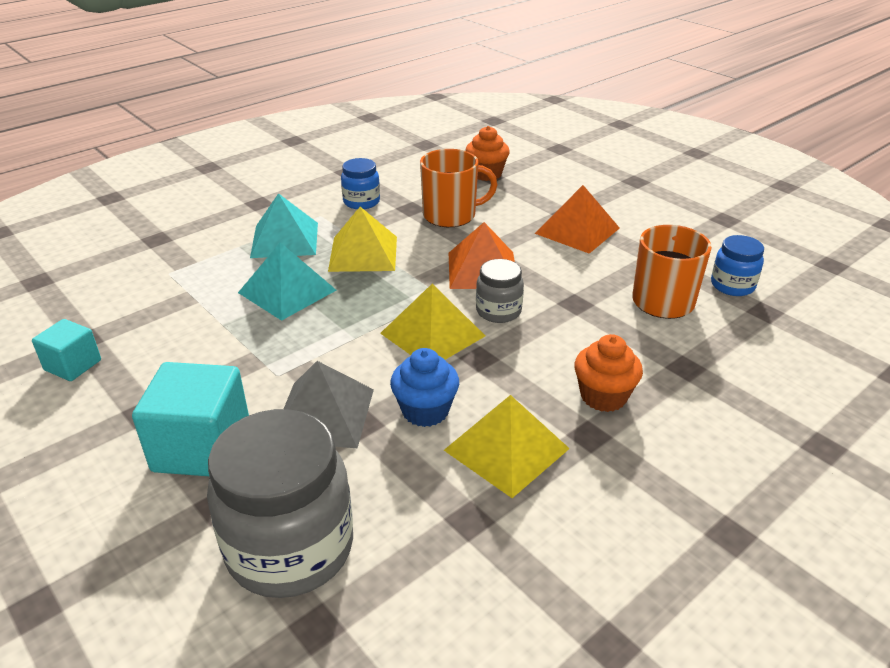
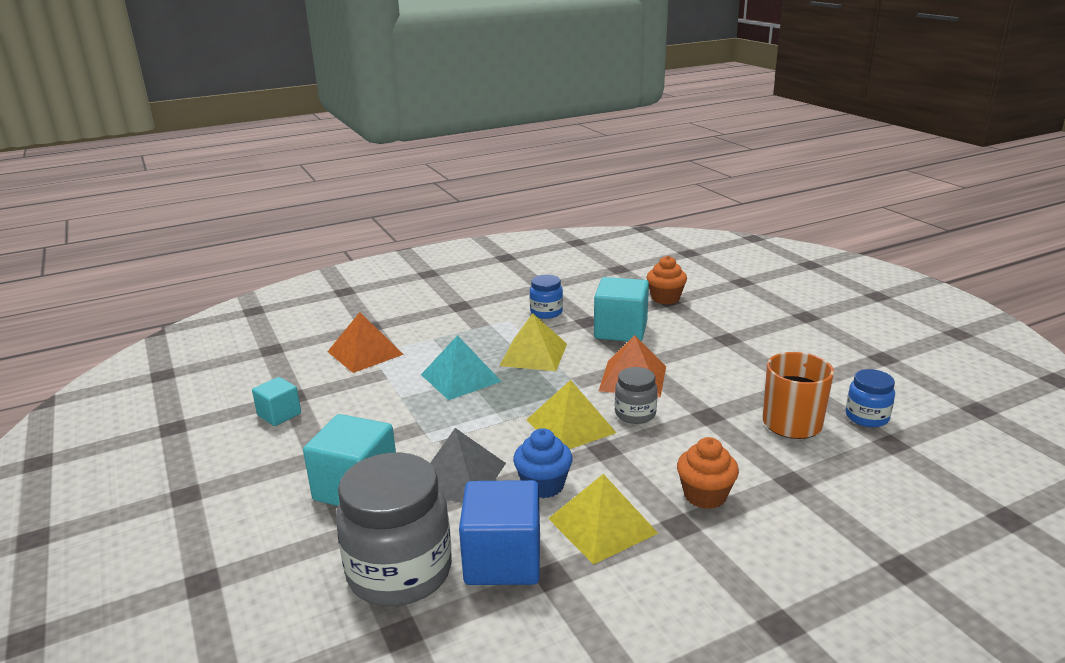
camera: 15 degrees right, 10 degrees down
(284, 239) = (472, 337): turquoise pyramid -> none
(408, 510) = (503, 560): none -> blue cube
(450, 215) = (620, 330): orange mug -> turquoise cube
(577, 230) = (733, 354): orange pyramid -> orange pyramid (365, 353)

